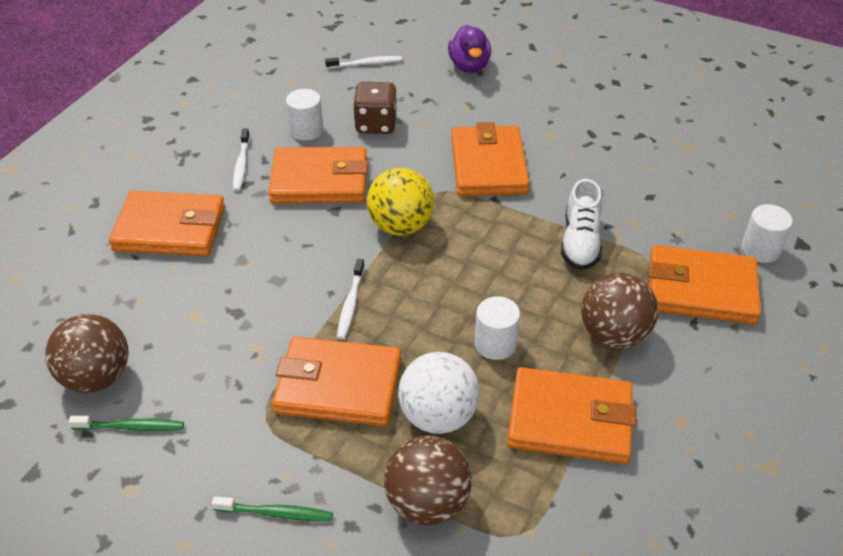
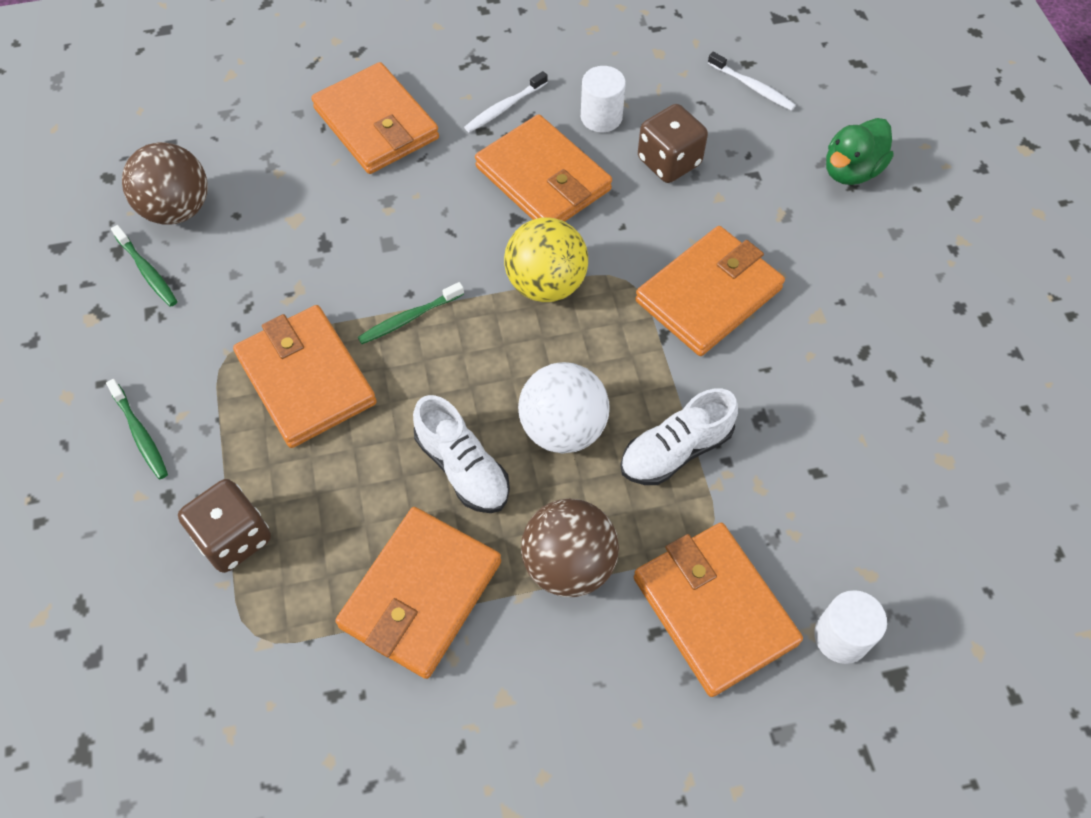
camera: 50 degrees right, 15 degrees up
(350, 304) = (409, 318): white toothbrush -> green toothbrush
(427, 502) = (234, 538): brown ball -> brown dice
(438, 416) = (336, 480): white ball -> white ball (563, 428)
(469, 66) = (851, 171): purple duck -> green duck
(495, 344) = (463, 468): white cylinder -> white shoe
(570, 420) = (421, 594): orange wallet -> orange wallet turned 60 degrees clockwise

